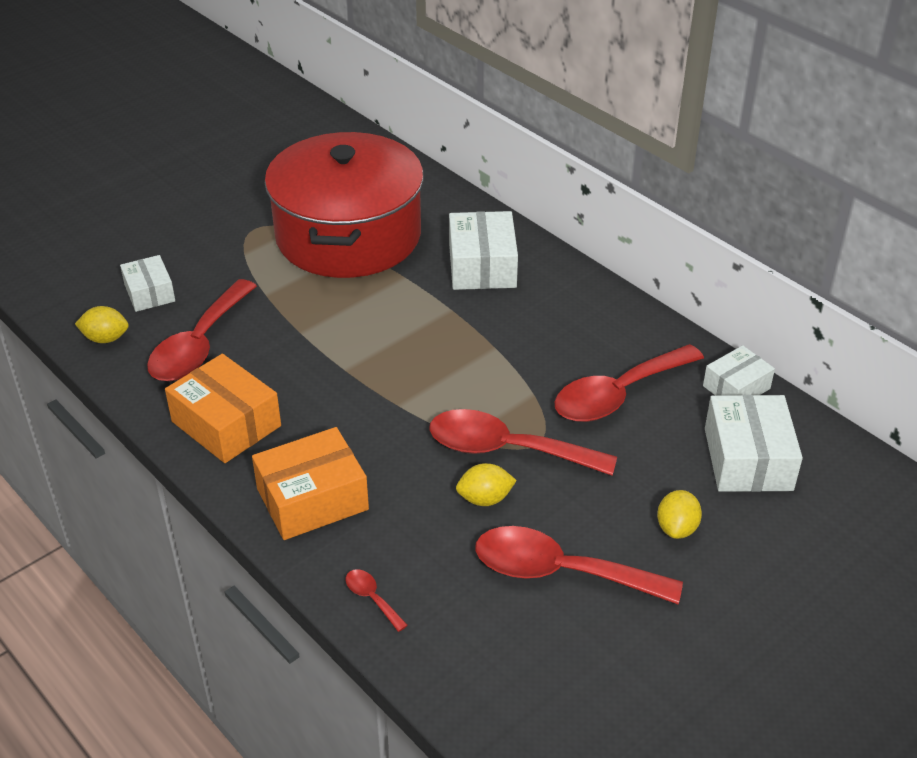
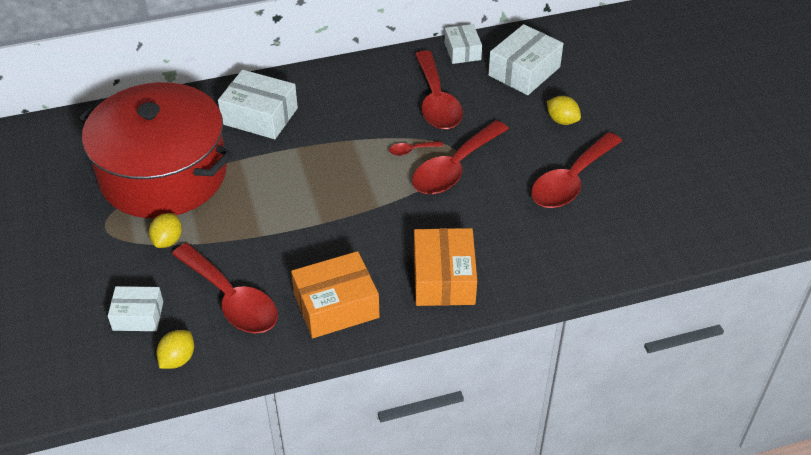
camera: 65 degrees left, 5 degrees up
(372, 598) = (549, 274): red spoon -> red spoon (411, 150)
(485, 499) = (492, 193): yellow lemon -> yellow lemon (168, 240)
(748, 459) = (524, 71): white box -> white box turned 75 degrees counterclockwise

